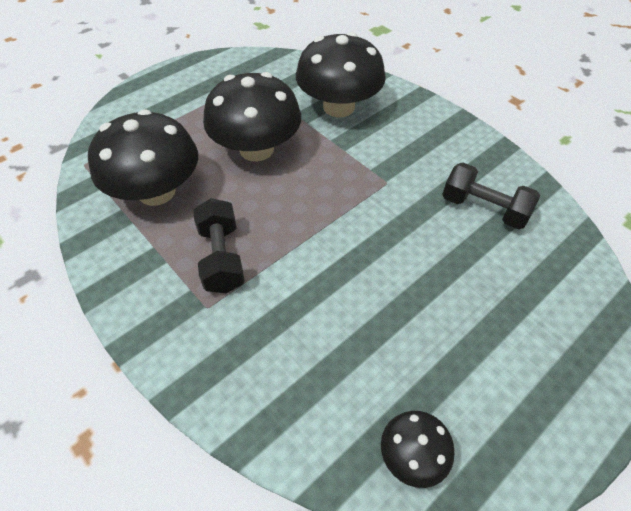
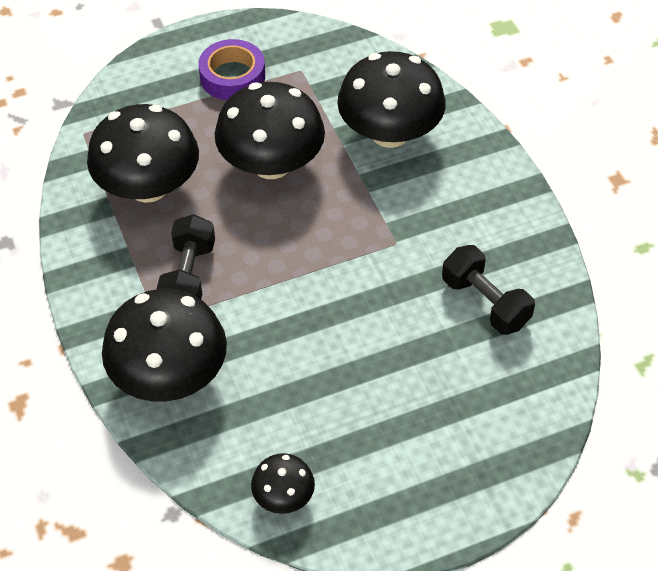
camera: 20 degrees right, 0 degrees up
(198, 97) = (232, 76): none -> purple tape
(239, 359) = (169, 375): none -> black mushroom

